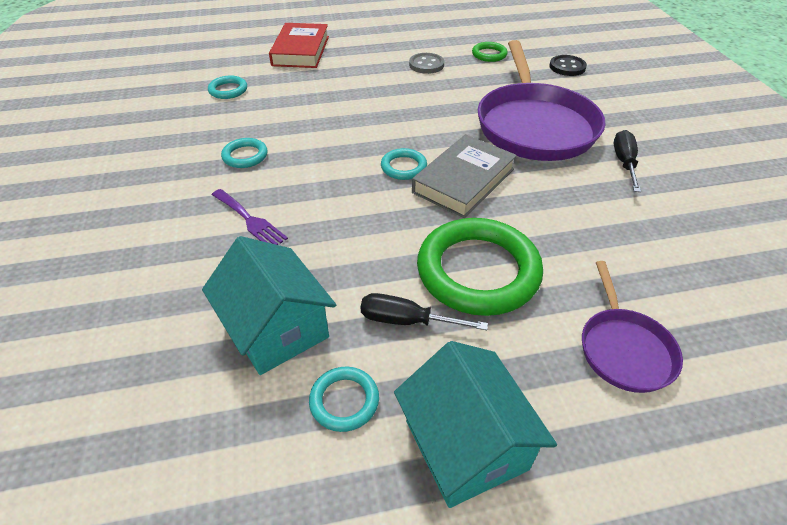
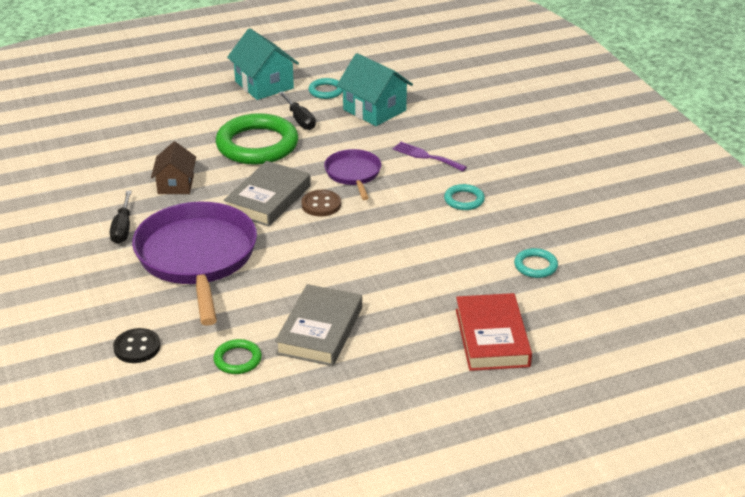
camera: 170 degrees right, 10 degrees down
(403, 167) = (321, 205): turquoise ring -> brown button
(407, 321) = (299, 119): black screwdriver -> black screwdriver turned 60 degrees clockwise
(426, 65) = (320, 330): grey button -> grey book
(581, 214) = (175, 184): none -> brown house
(624, 349) = (174, 120): purple pan -> purple pan (353, 174)

